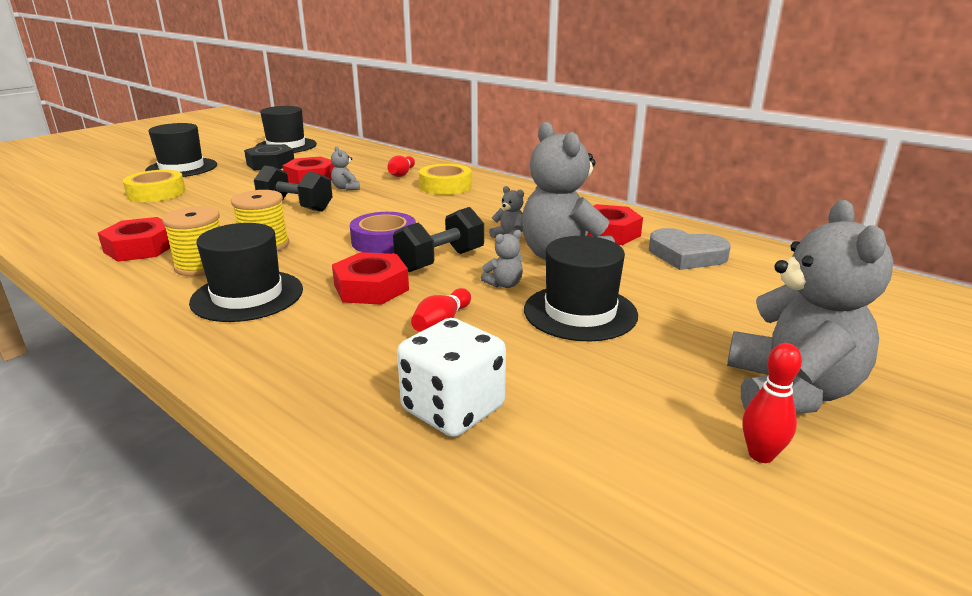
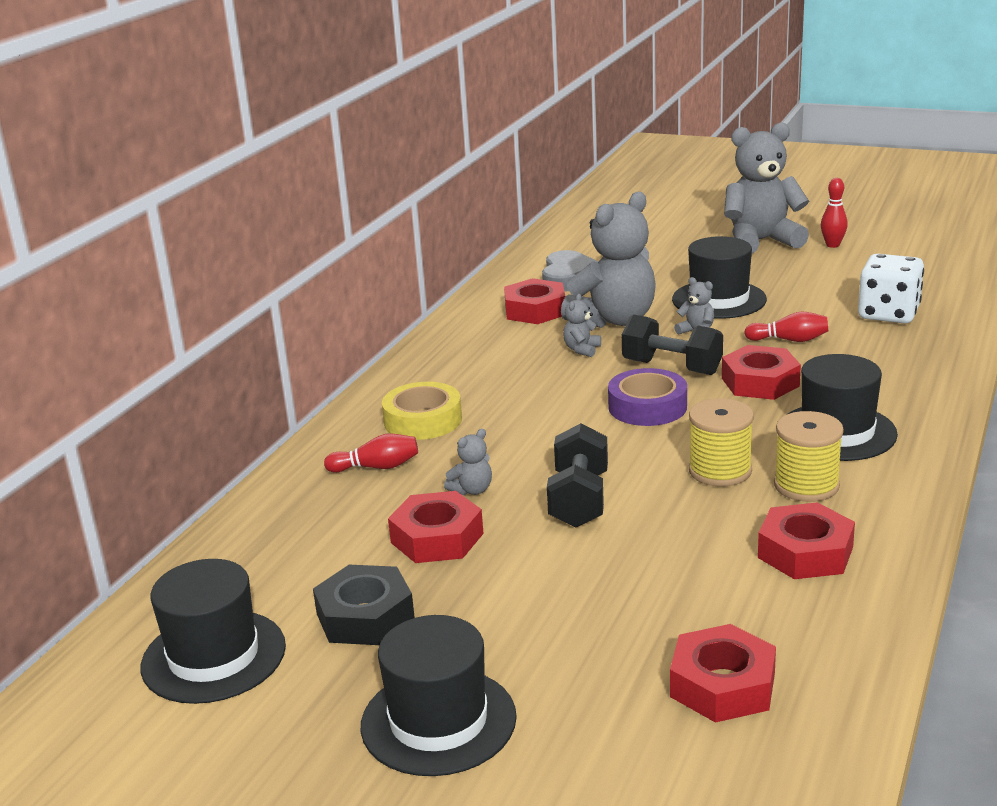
camera: 105 degrees left, 0 degrees up
(94, 209) = (722, 685): none -> red nut
(156, 193) = (603, 664): yellow tape -> none

